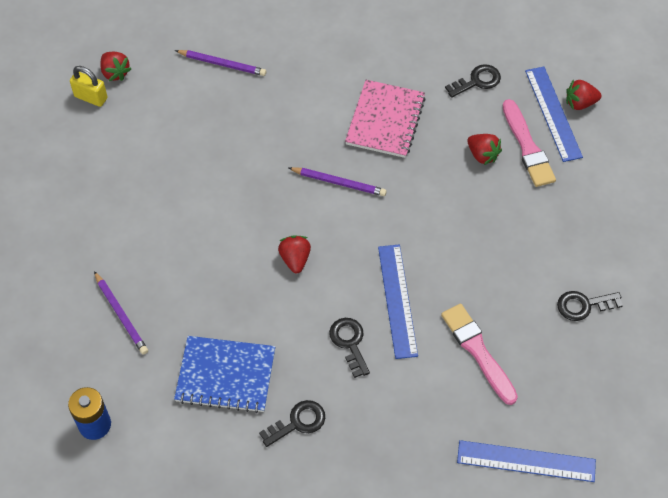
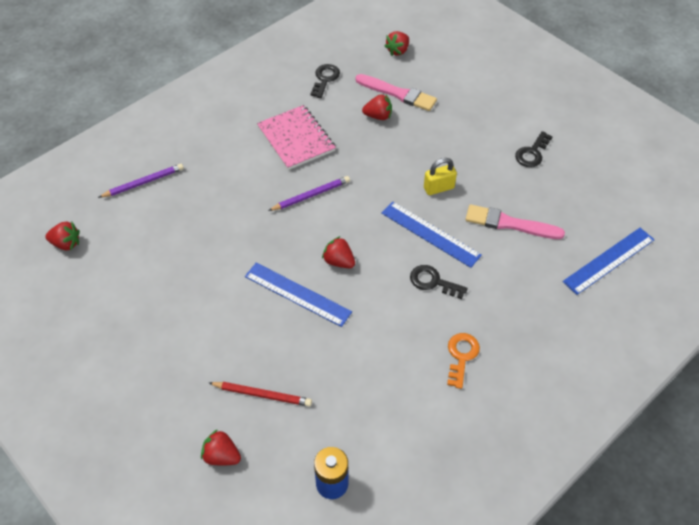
camera: 45 degrees left, 5 degrees down
(47, 334) = (221, 456): none -> red strawberry
(91, 97) = (65, 273): yellow padlock -> yellow padlock (438, 188)
(121, 315) = (262, 395): purple pencil -> red pencil
(225, 375) = (381, 369): blue notebook -> none
(298, 422) = (461, 356): black key -> orange key
(553, 113) = (389, 66): blue ruler -> blue ruler (297, 294)

